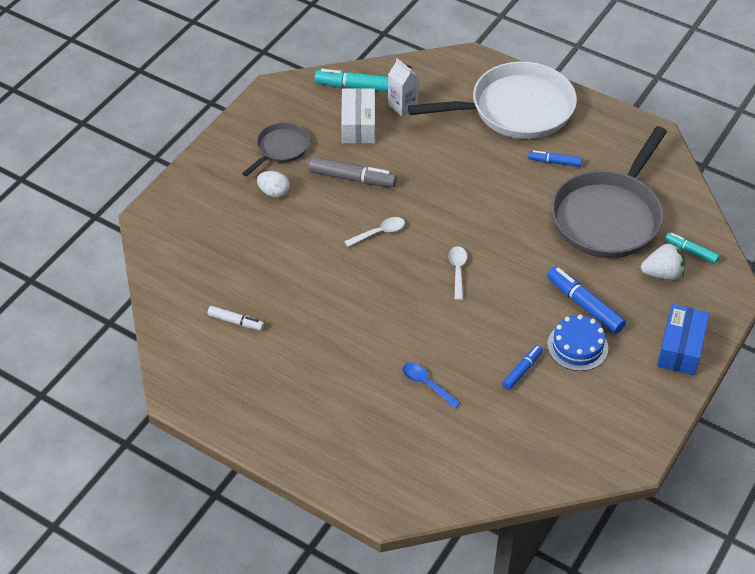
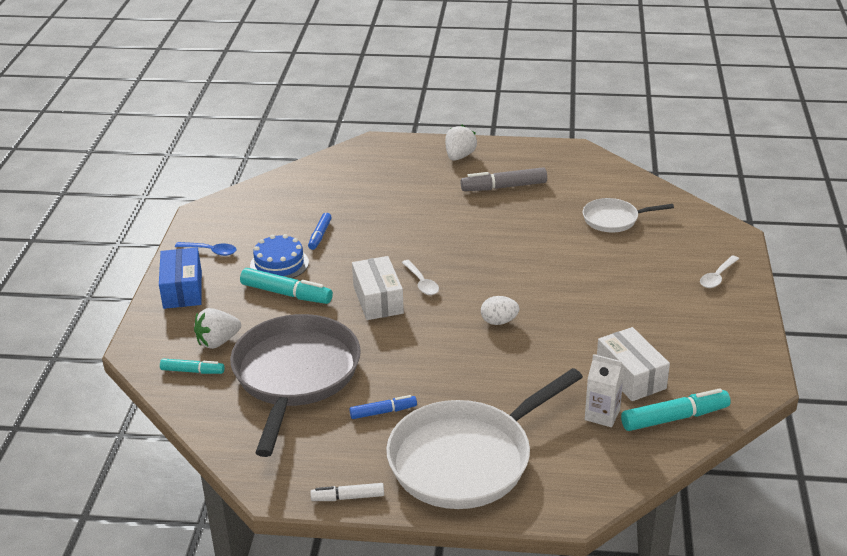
camera: 155 degrees right, 15 degrees down
(232, 277) = (613, 219): none -> white pan
(236, 322) = (579, 196): white marker -> white marker (348, 497)
(274, 192) = (648, 288): white egg -> white egg (499, 321)
(280, 149) = (685, 326): grey pan -> none
(308, 438) = (459, 156): none -> white strawberry
(352, 178) = (587, 324): grey marker -> grey marker (503, 187)
(379, 232) = (518, 288): white spoon -> white spoon (717, 277)
(426, 384) = (394, 206): blue spoon -> blue spoon (211, 251)
(506, 267) = (378, 300): none -> white box
(584, 305) = (286, 294): blue marker -> turquoise marker

